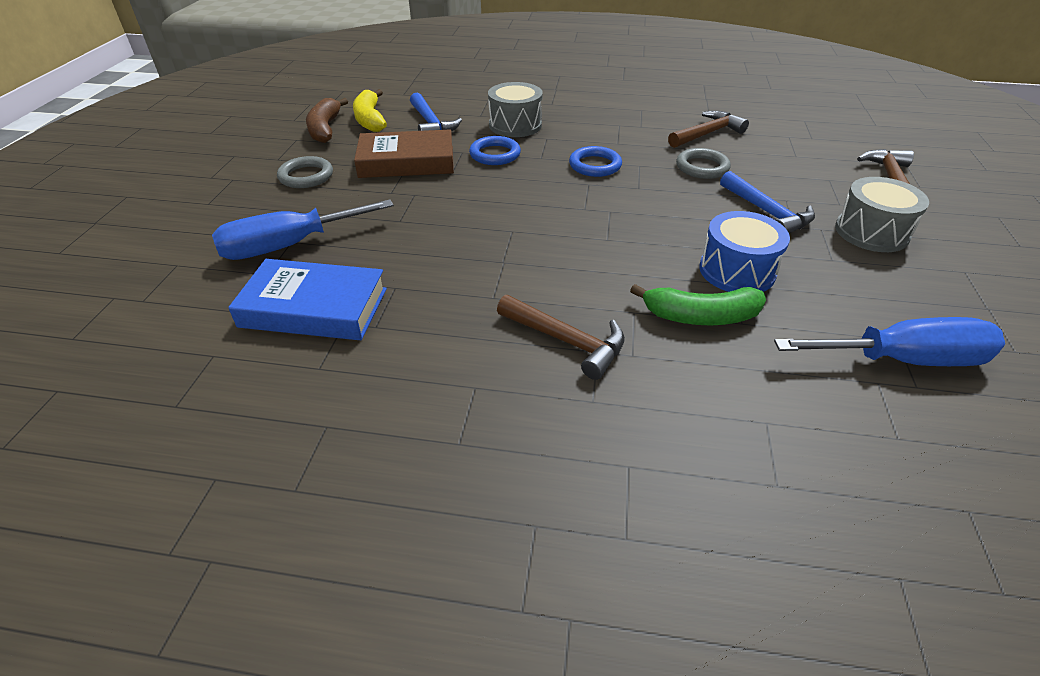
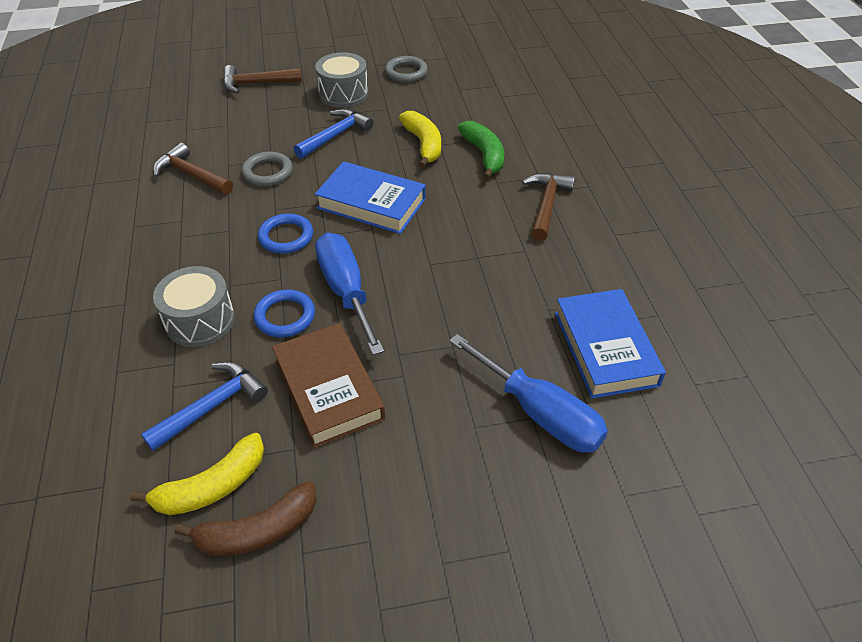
camera: 110 degrees left, 5 degrees up
(306, 176) = (402, 476): grey ring -> grey ring (406, 72)
(626, 214) = (371, 203): none -> blue book
(737, 271) = (423, 144): blue drum -> yellow banana
(903, 360) = (477, 88): blue screwdriver -> blue screwdriver (346, 291)

